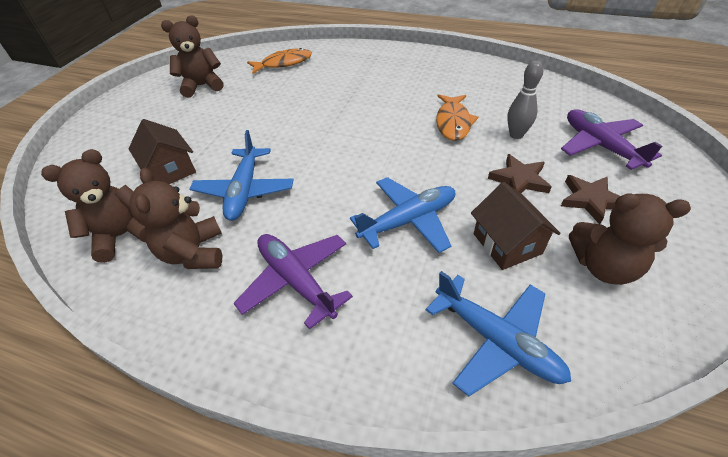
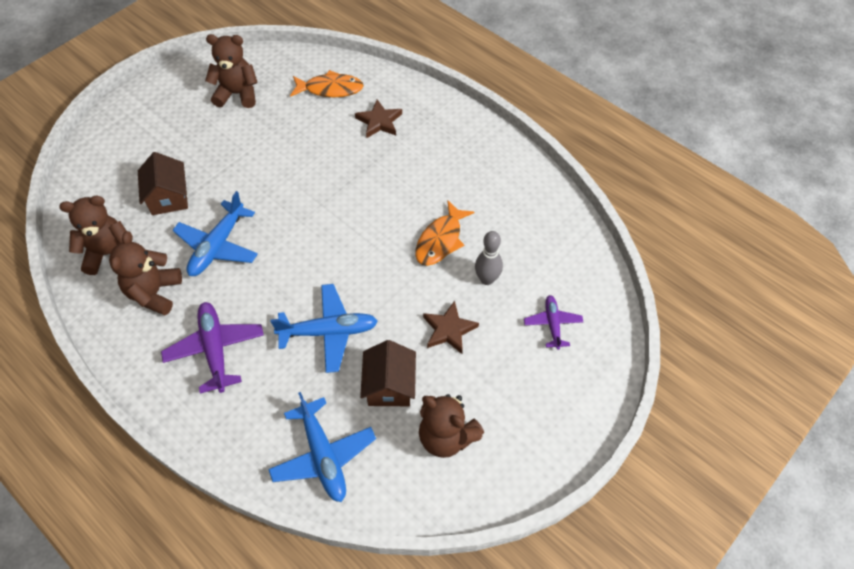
camera: 20 degrees right, 10 degrees up
(590, 200) = (491, 376): brown star -> brown star (379, 121)
(600, 146) = (552, 324): purple plane -> purple plane, size x0.60

